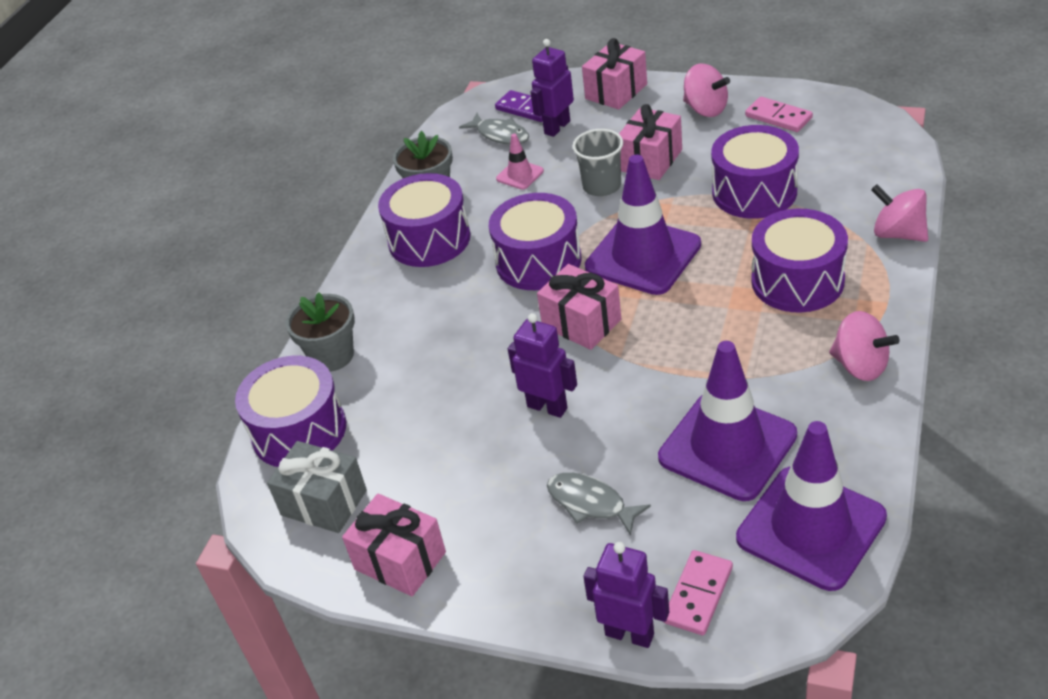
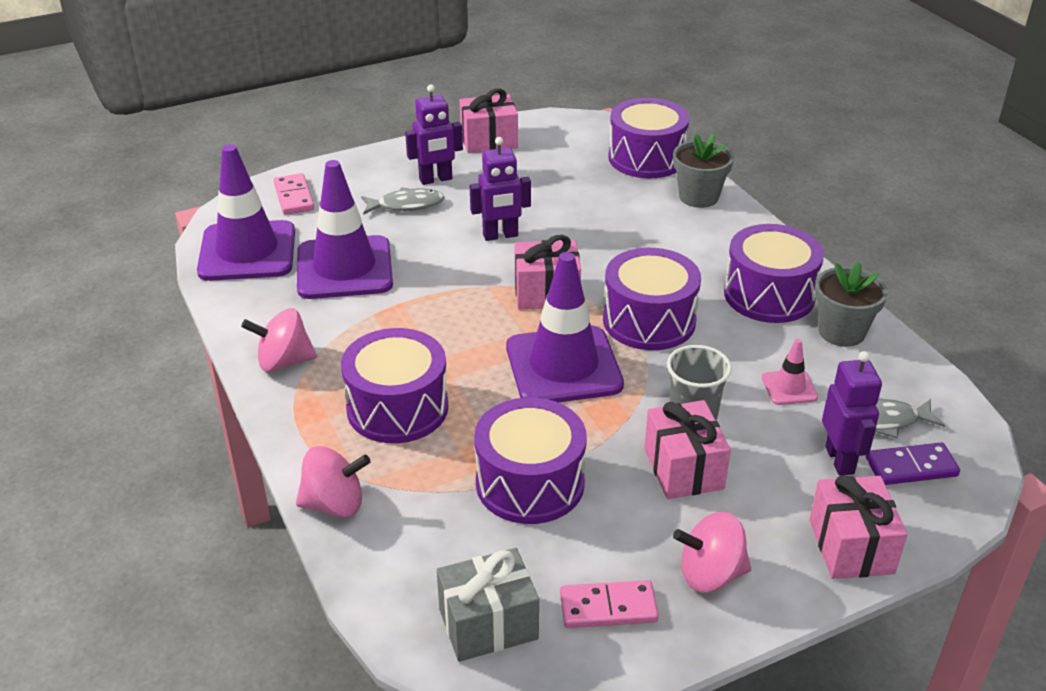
camera: 130 degrees right, 5 degrees down
(324, 503) = (572, 140): grey gift -> grey gift (488, 624)
(630, 634) = (319, 168): purple robot -> purple robot (436, 179)

